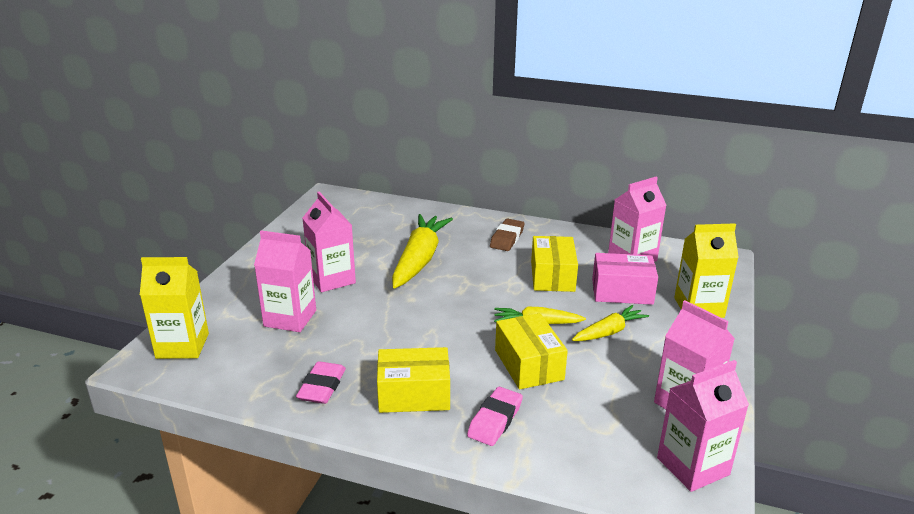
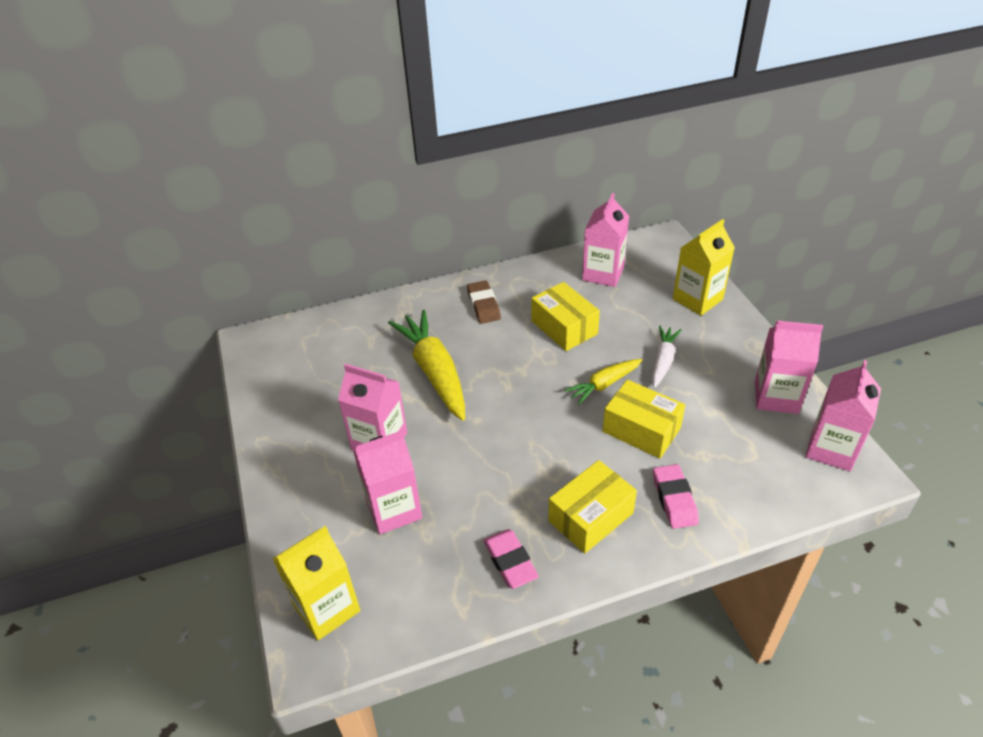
camera: 35 degrees left, 15 degrees up
(609, 332) = (662, 361): yellow carrot -> white carrot
(622, 291) = (631, 314): pink box -> none

